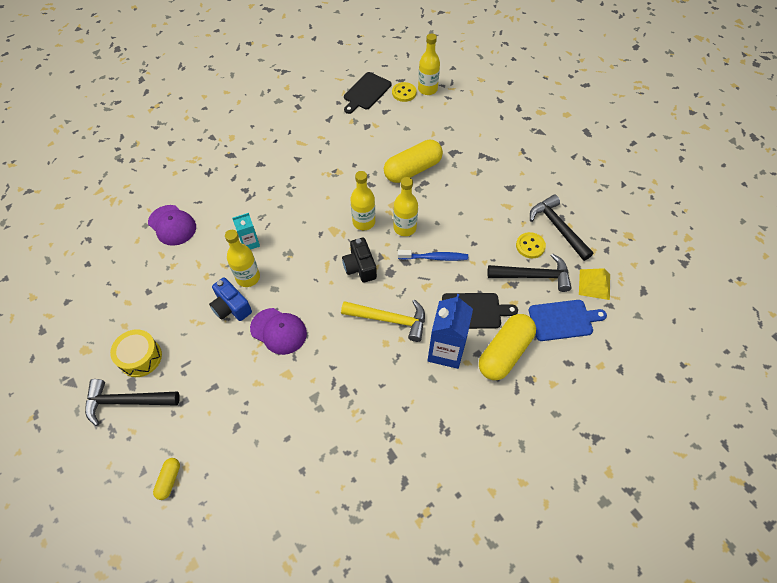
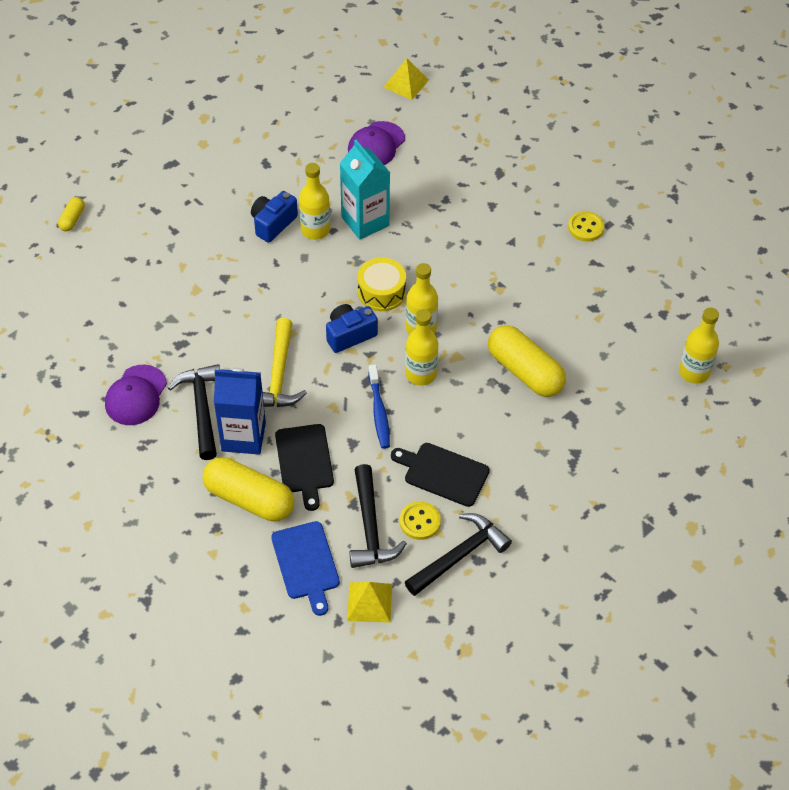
camera: 80 degrees right, 5 degrees down
(114, 197) = (406, 83): none -> yellow pyramid
(127, 402) = (150, 166): black hammer -> black hammer (201, 409)
(140, 357) = (201, 163): yellow drum -> yellow drum (381, 292)
(169, 480) = (72, 219): yellow capsule -> yellow capsule turned 75 degrees counterclockwise
(250, 243) = (365, 221): turquoise carton -> turquoise carton, size x1.78
(278, 331) = (248, 272): purple cap -> purple cap (136, 395)
(360, 267) = (349, 335): black camera -> blue camera
(366, 92) = (661, 297): black cutting board -> black cutting board (443, 473)
(404, 93) = (676, 343): yellow button -> yellow button (585, 227)

